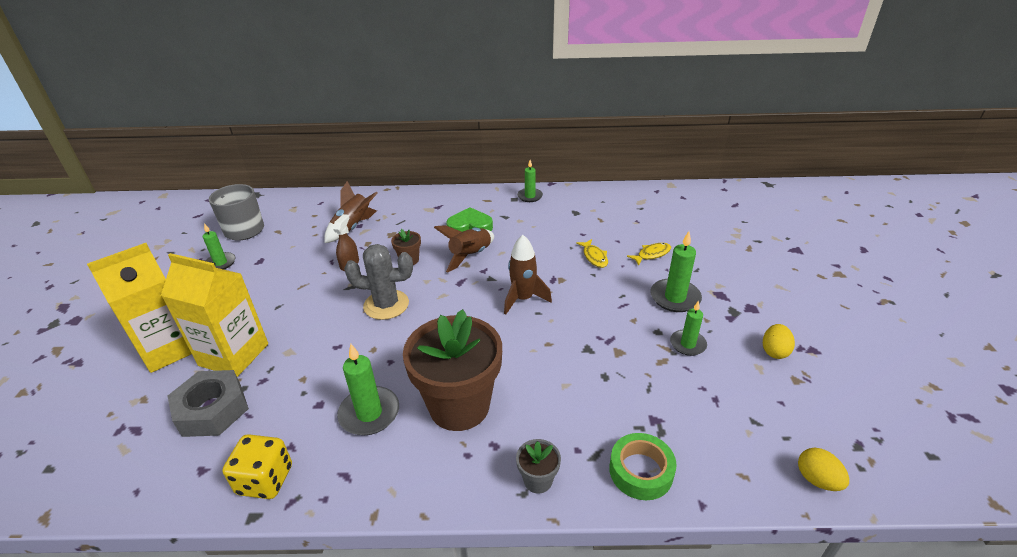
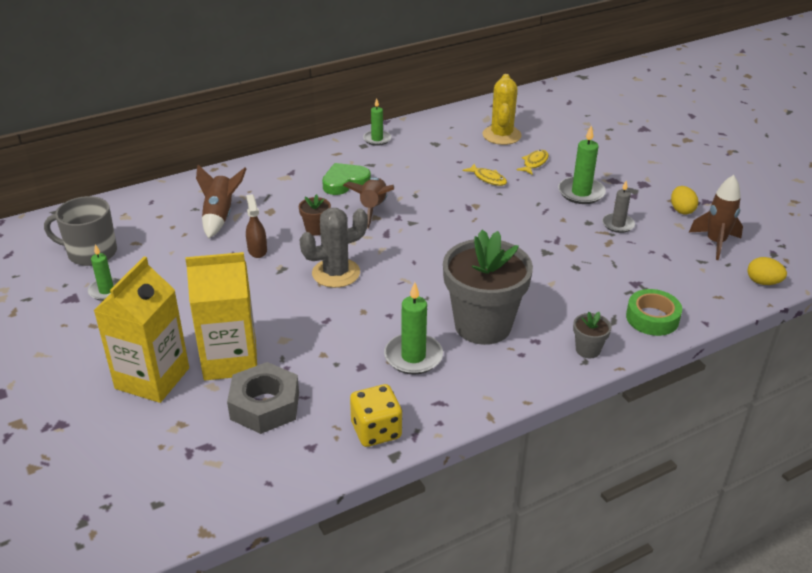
camera: 30 degrees left, 0 degrees up
(459, 406) = (483, 325): brown flower pot -> grey flower pot
(523, 299) = (458, 231): brown rocket -> brown rocket (715, 243)
(642, 220) = (501, 135): none -> yellow cactus
(687, 344) = (618, 224): green candle -> grey candle

